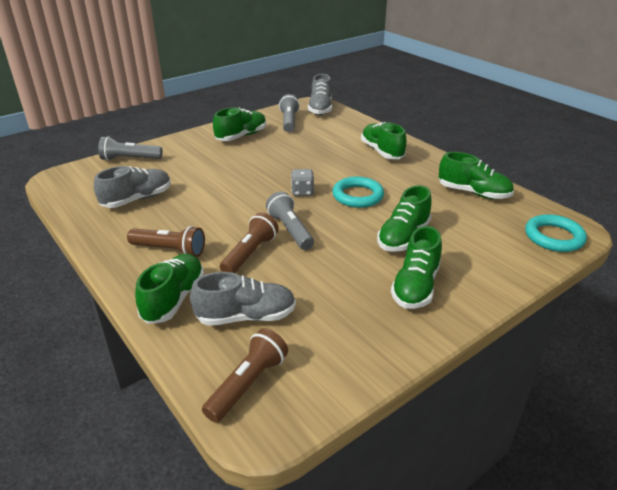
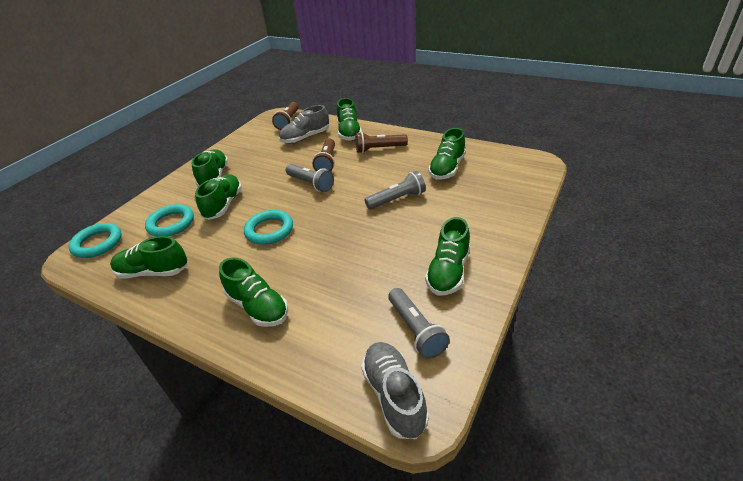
camera: 160 degrees right, 5 degrees up
(130, 159) = (515, 198): grey flashlight -> grey flashlight (397, 199)
(137, 199) = (447, 168): grey shoe -> green shoe
(302, 192) = (321, 218): grey dice -> none
(468, 234) = (171, 223): none -> turquoise ring

